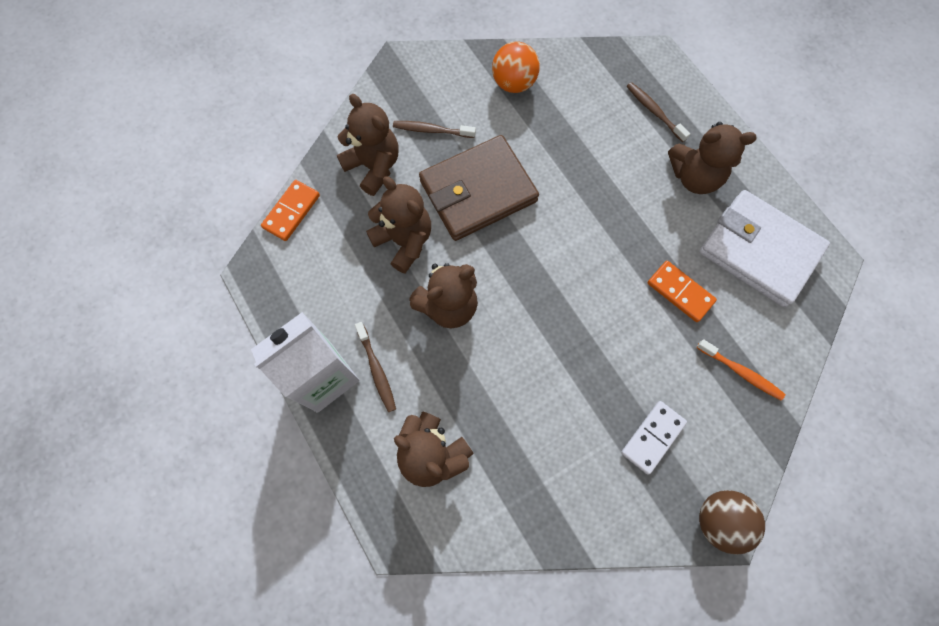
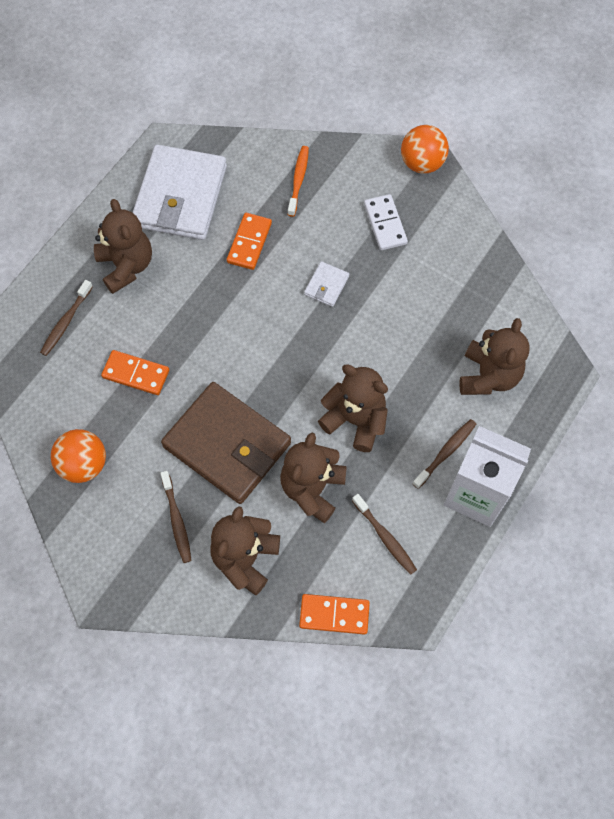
camera: 115 degrees left, 5 degrees down
(331, 279) = (384, 537): none -> brown toothbrush
(579, 147) = (136, 374): none -> orange domino
(601, 343) = (326, 285): none -> white wallet
(652, 437) = (385, 224): white domino -> white domino turned 60 degrees clockwise
(719, 520) = (422, 163): brown ball -> orange ball

